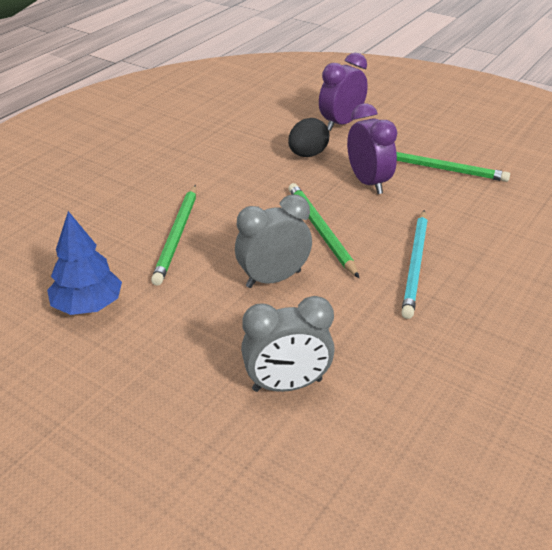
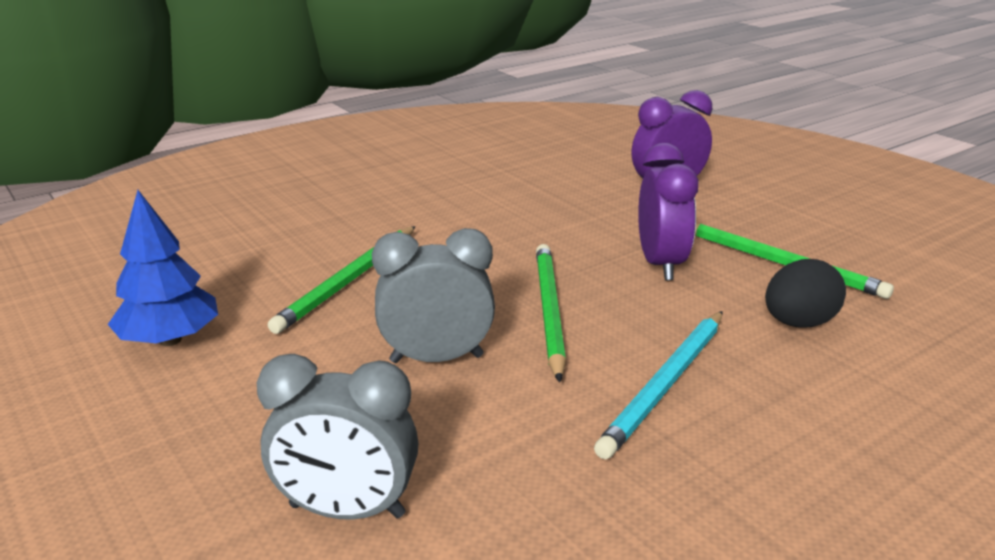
camera: 20 degrees right, 10 degrees down
(307, 154) = (595, 218): black egg -> black egg (798, 323)

